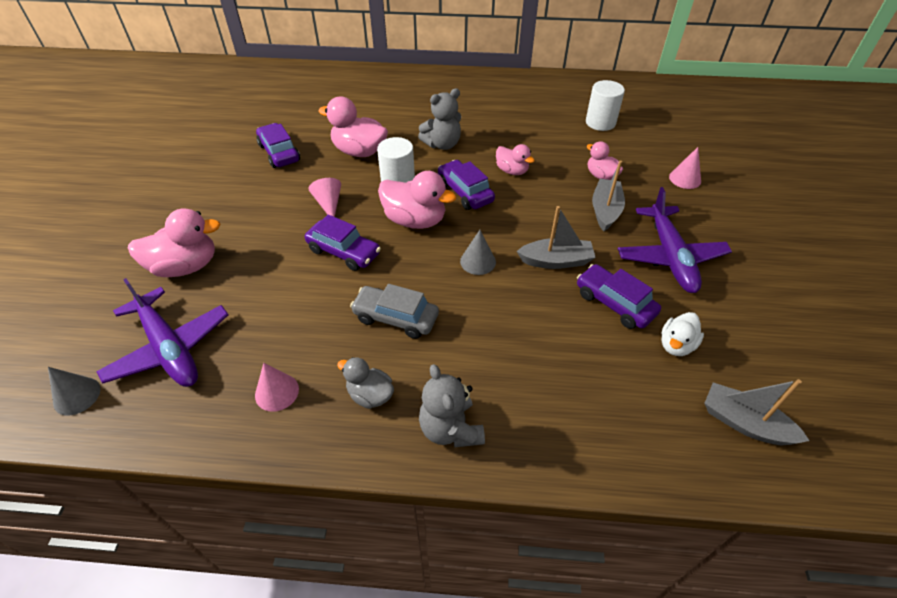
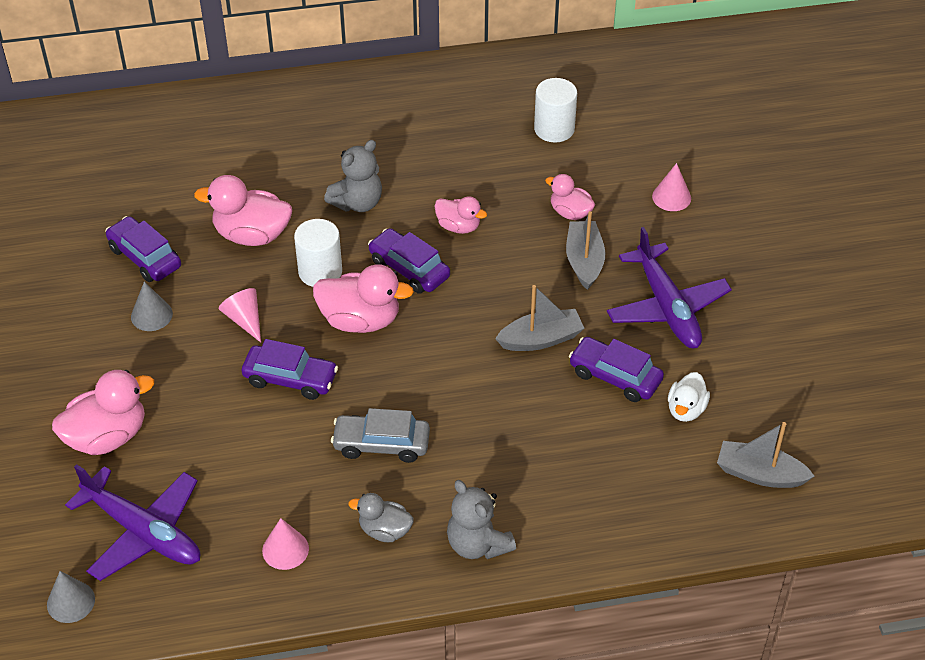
camera: 15 degrees left, 0 degrees up
(478, 261) = (452, 358): grey cone -> grey cone (151, 315)

